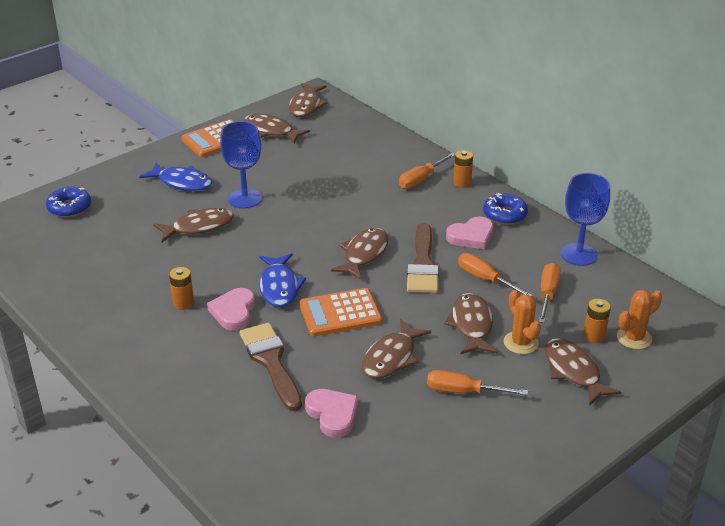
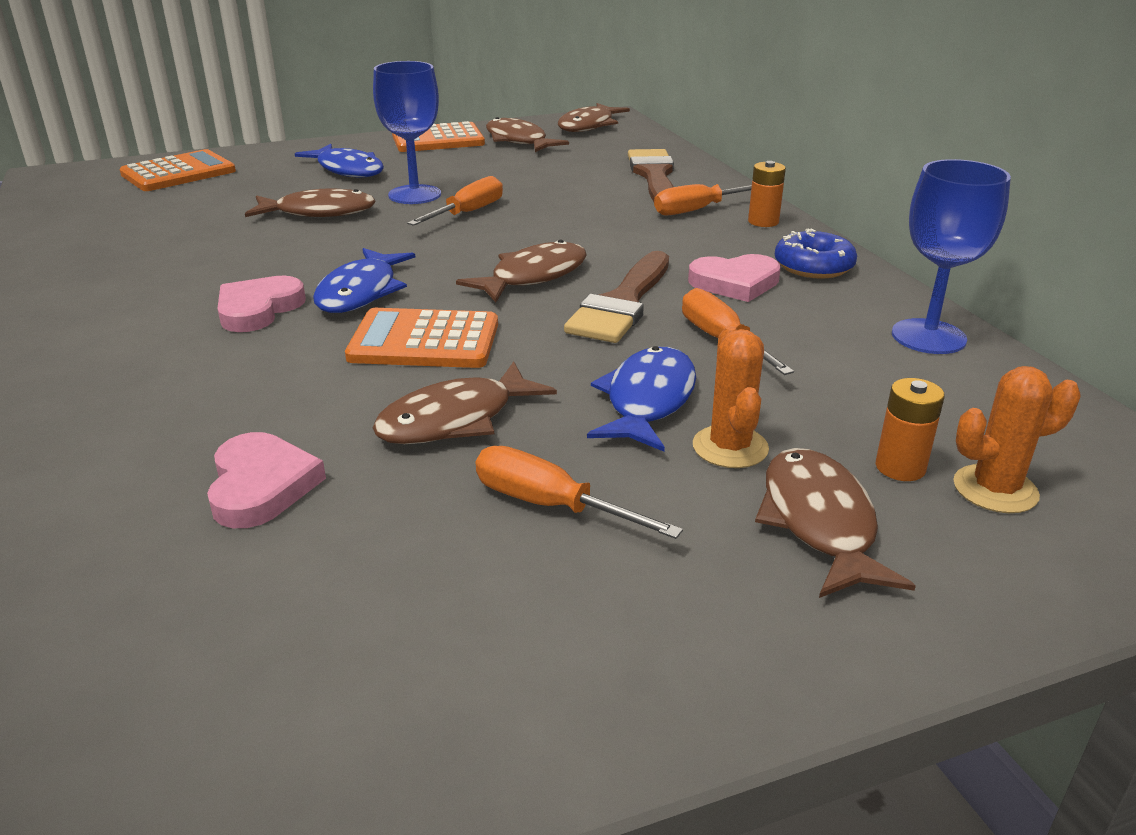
camera: 20 degrees right, 5 degrees down
(69, 207) = (178, 173): blue donut -> orange calculator
(183, 303) = (198, 287): orange battery -> none
(271, 362) = (242, 383): brown brush -> brown brush (654, 176)
(471, 325) = (647, 401): brown fish -> blue fish
(547, 294) = (833, 382): orange screwdriver -> orange screwdriver (467, 213)

